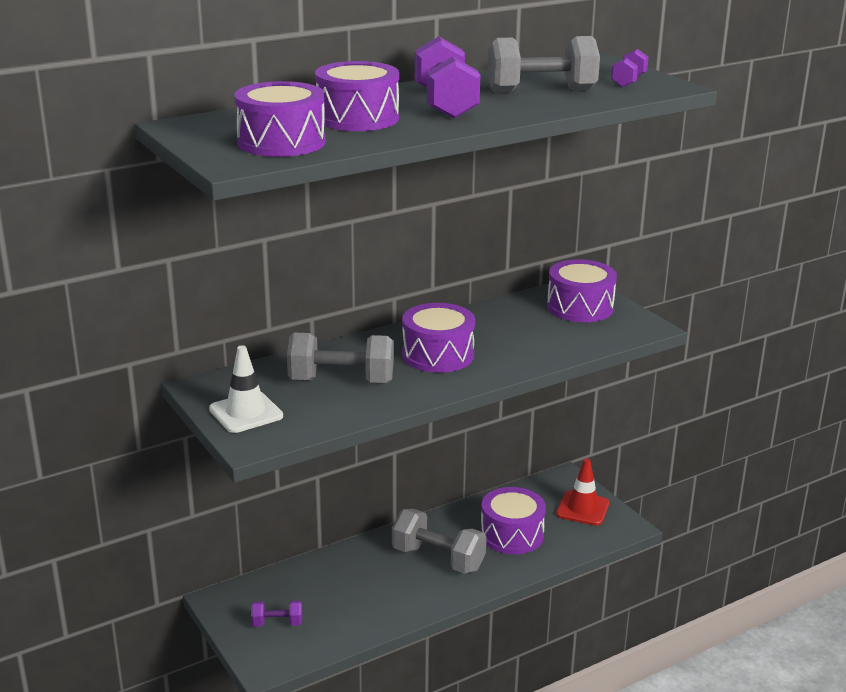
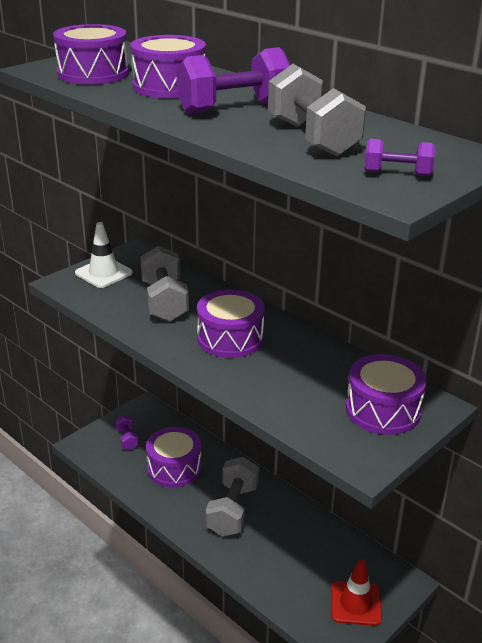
camera: 75 degrees right, 5 degrees up
(512, 535) = (288, 554): purple drum -> purple drum (174, 468)

